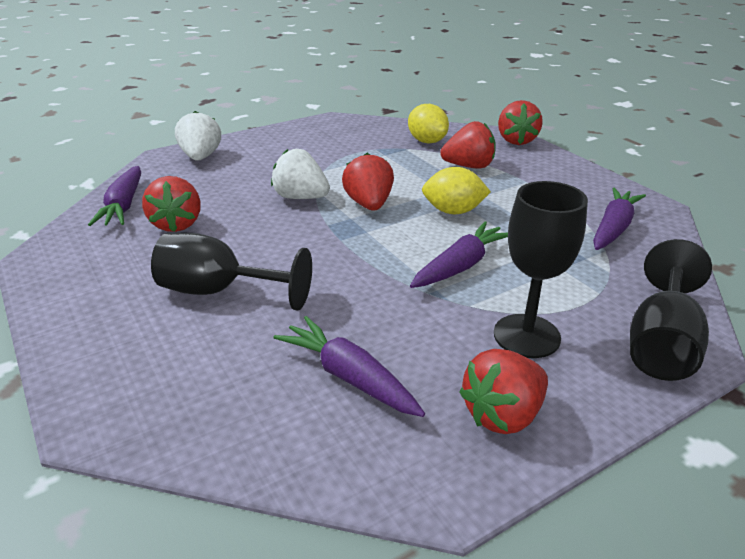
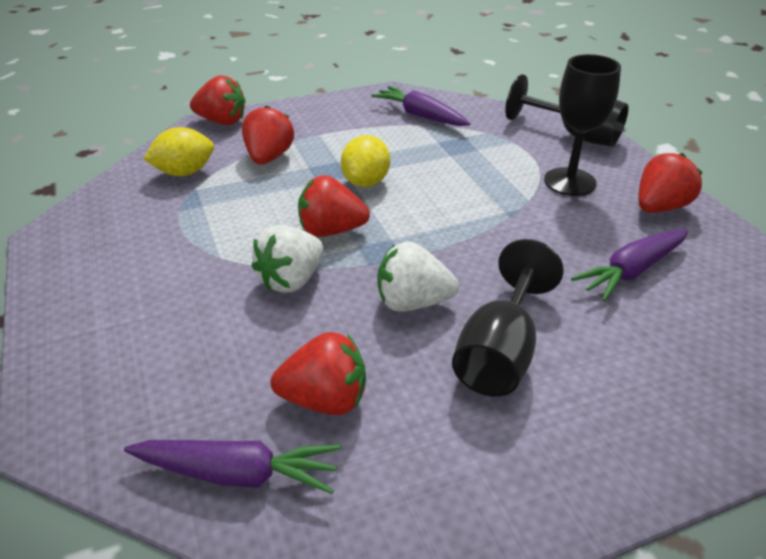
camera: 80 degrees left, 5 degrees up
(201, 157) = (92, 382): white strawberry -> white strawberry (412, 303)
(460, 266) = (468, 194): purple carrot -> none
(503, 415) = (659, 207): red strawberry -> red strawberry turned 105 degrees counterclockwise

